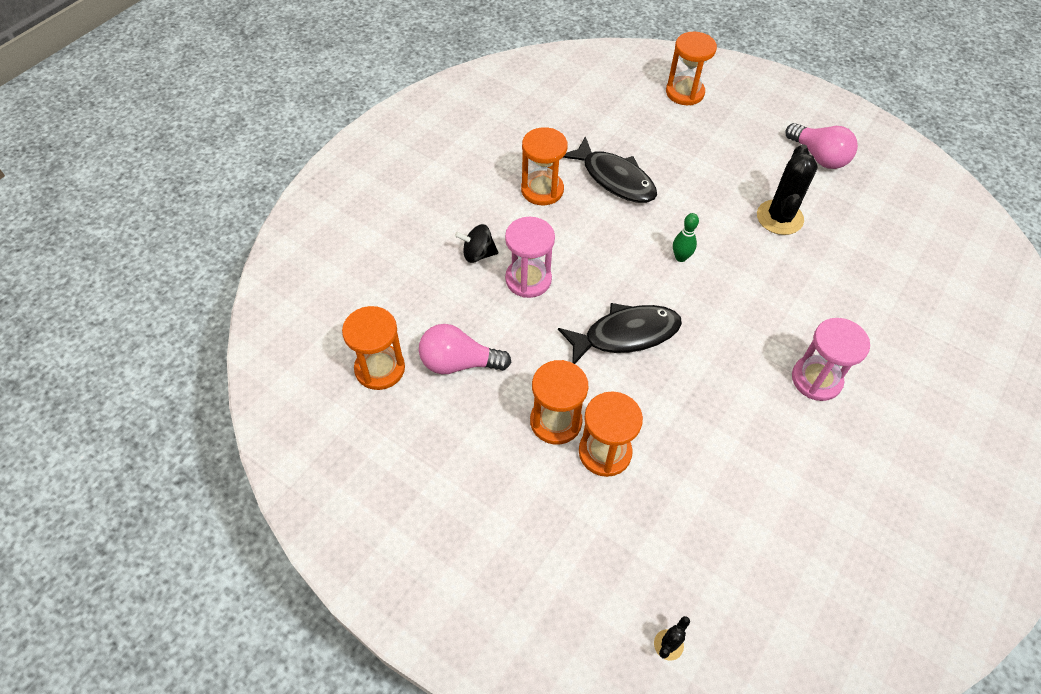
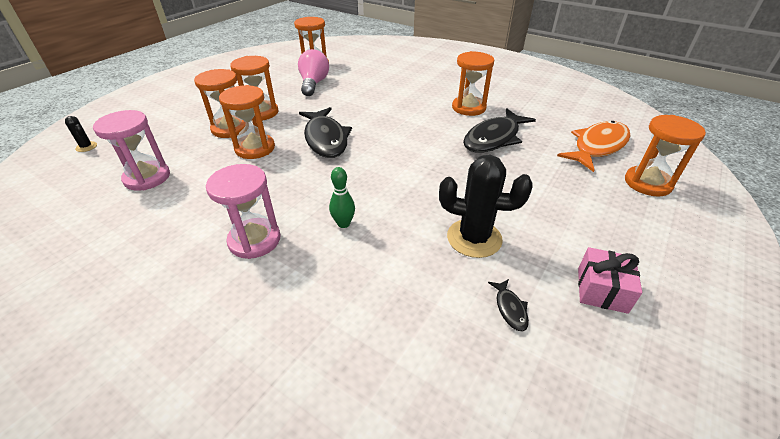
camera: 90 degrees right, 15 degrees down
(478, 254) = (400, 87): black spinning top -> none
(528, 279) = (379, 103): pink hourglass -> pink hourglass (147, 177)
(626, 106) = (597, 146): none -> orange fish
(654, 410) = (255, 148): none -> orange hourglass
(680, 257) = (406, 168): green bowling pin -> green bowling pin (343, 224)
(818, 156) = (601, 290): pink light bulb -> pink gift
(848, 208) = (510, 308): none -> black fish

